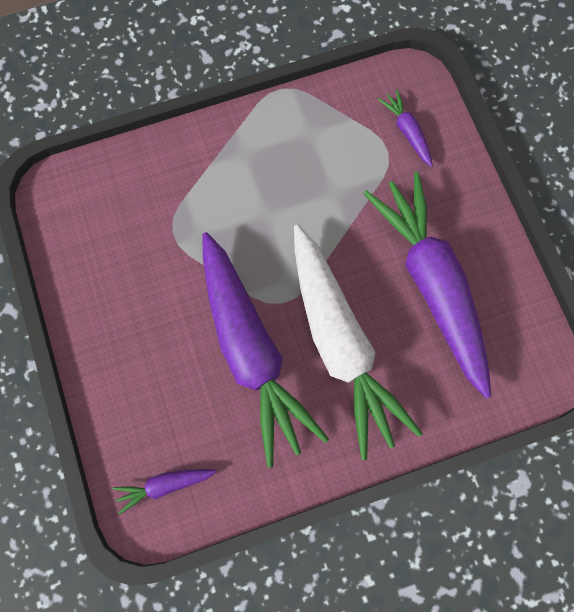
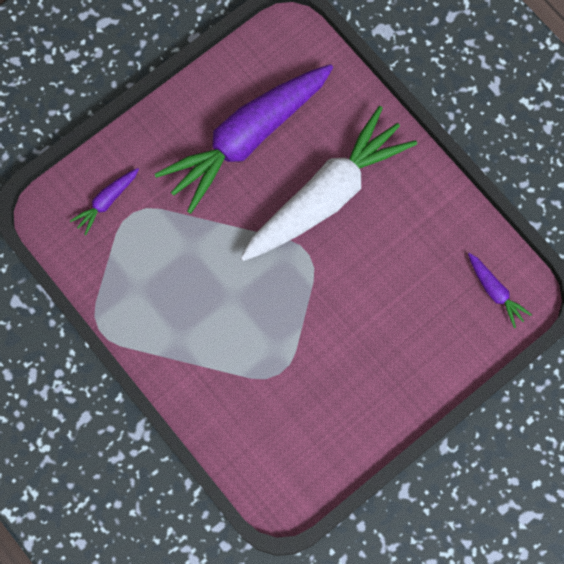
camera: 110 degrees left, 0 degrees up
(251, 350) = (360, 265): purple carrot -> none

